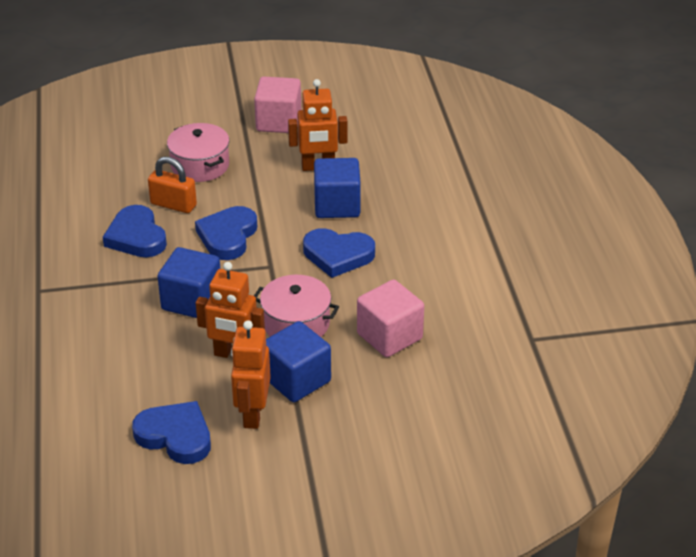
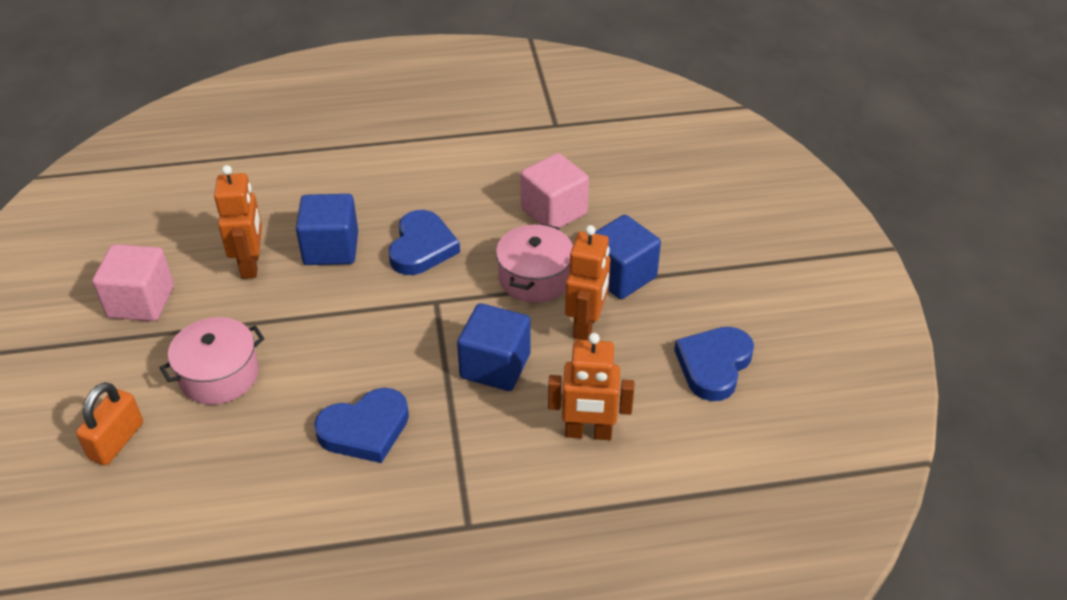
camera: 90 degrees left, 5 degrees up
(173, 205) = (302, 396): orange padlock -> orange padlock (116, 441)
(228, 236) = (376, 340): blue heart -> none
(253, 414) = (674, 307): orange robot -> orange robot (588, 433)

